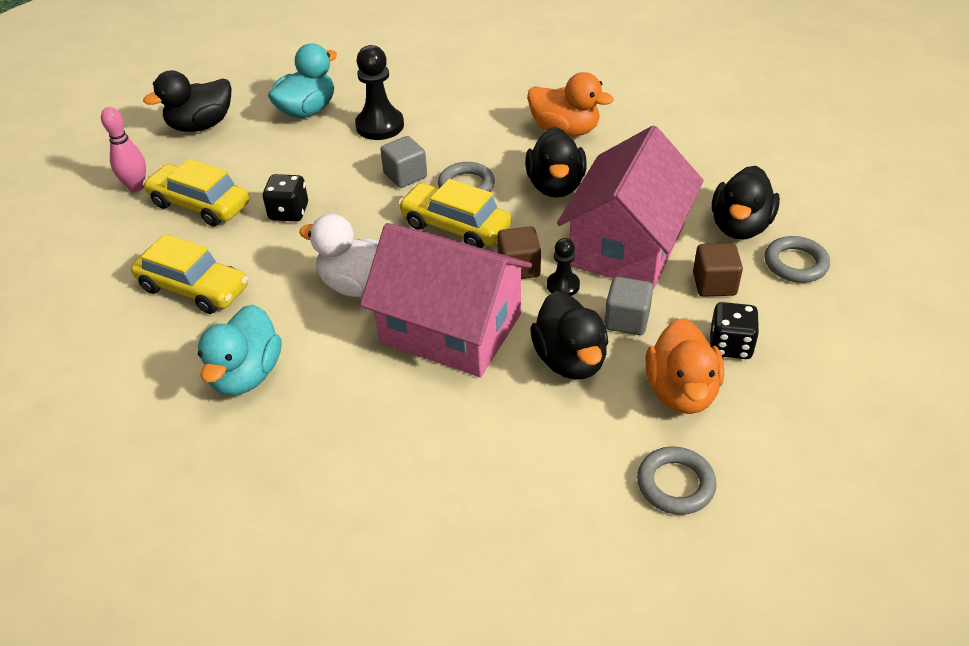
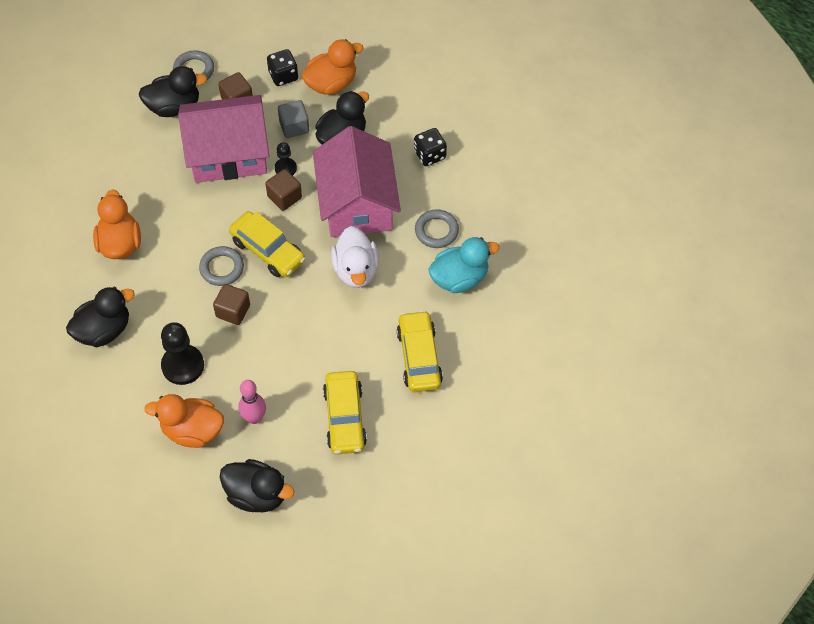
camera: 125 degrees left, 15 degrees up
(136, 187) = (354, 477): pink bowling pin -> pink bowling pin (254, 418)
(289, 212) = (316, 356): black dice -> black dice (430, 155)
(307, 110) = (192, 431): turquoise duck -> orange duck
(405, 175) = (233, 311): grey cube -> brown cube
(455, 226) = (268, 250): yellow car -> yellow car turned 45 degrees counterclockwise
(555, 186) = (190, 217): black duck -> black duck (104, 330)
(675, 484) = (392, 64): grey ring -> grey ring (436, 231)

